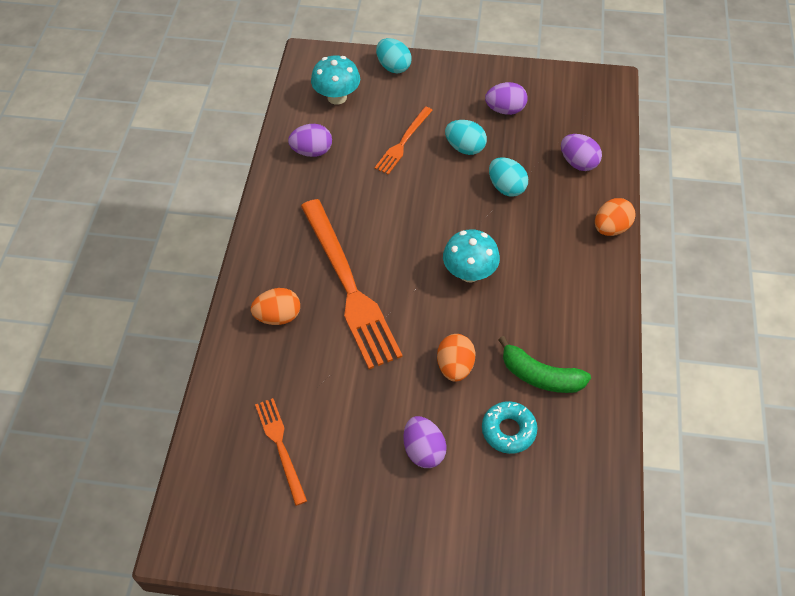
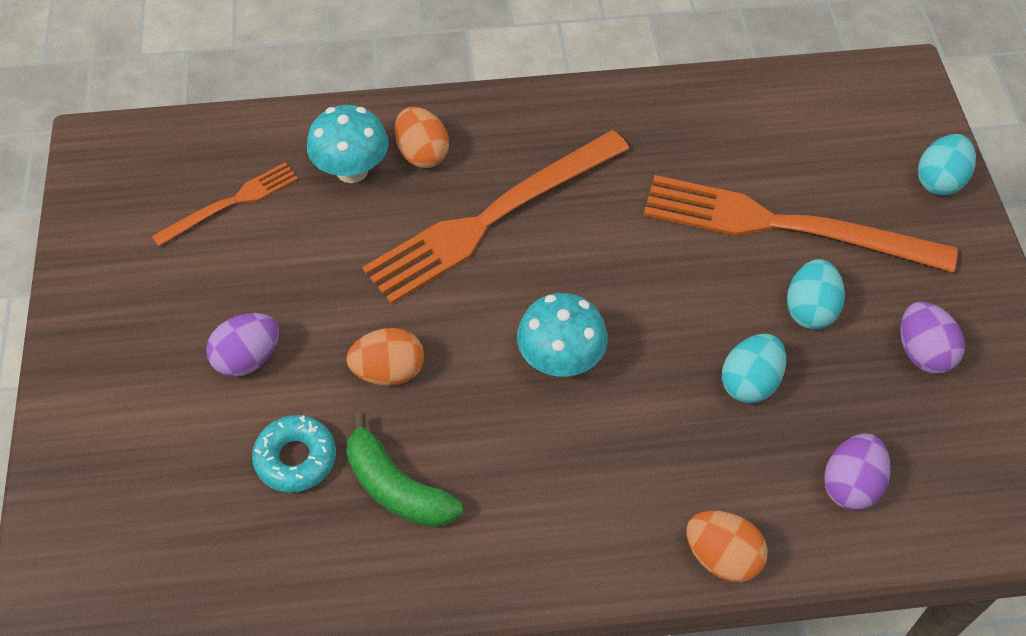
camera: 75 degrees right, 0 degrees up
(312, 151) = (718, 122): purple egg -> none
(337, 97) = (838, 126): turquoise mushroom -> turquoise mushroom (352, 170)
(403, 142) = (784, 226): orange fork -> orange fork, size x1.96
(540, 376) = (397, 487): green banana -> green banana turned 60 degrees counterclockwise

